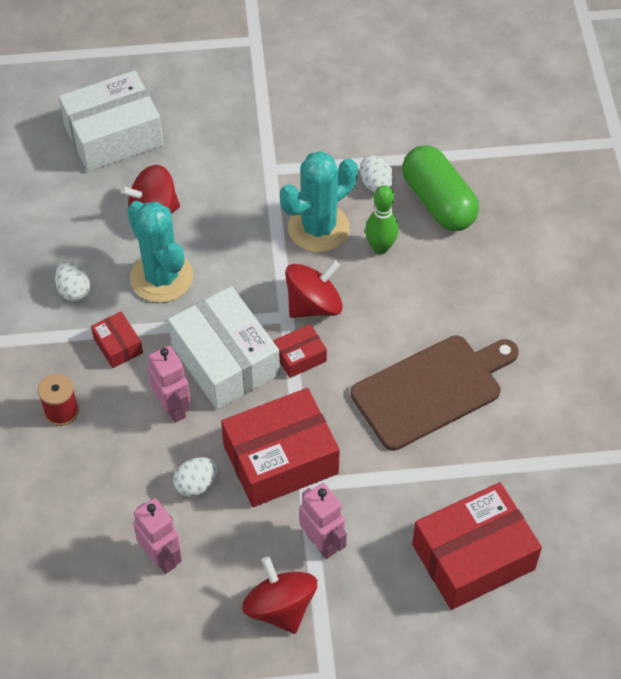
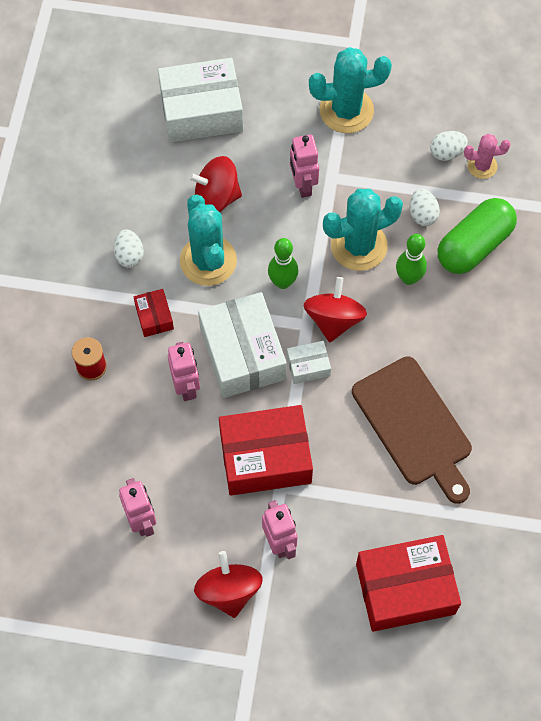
camera: 15 degrees right, 10 degrees up
(196, 484) = (188, 462): white egg -> white egg (446, 153)
(242, 183) = (303, 185): none -> pink robot
(248, 280) = (282, 282): none -> green bowling pin
(266, 104) = (346, 110): none -> turquoise cactus
(300, 357) = (308, 366): red box -> white box
(313, 305) = (334, 319): red spinning top -> red spinning top turned 60 degrees counterclockwise
(422, 126) = (482, 166): none -> pink cactus
(431, 389) = (414, 425): brown cutting board -> brown cutting board turned 75 degrees clockwise
(438, 202) = (474, 245): green capsule -> green capsule turned 60 degrees clockwise

